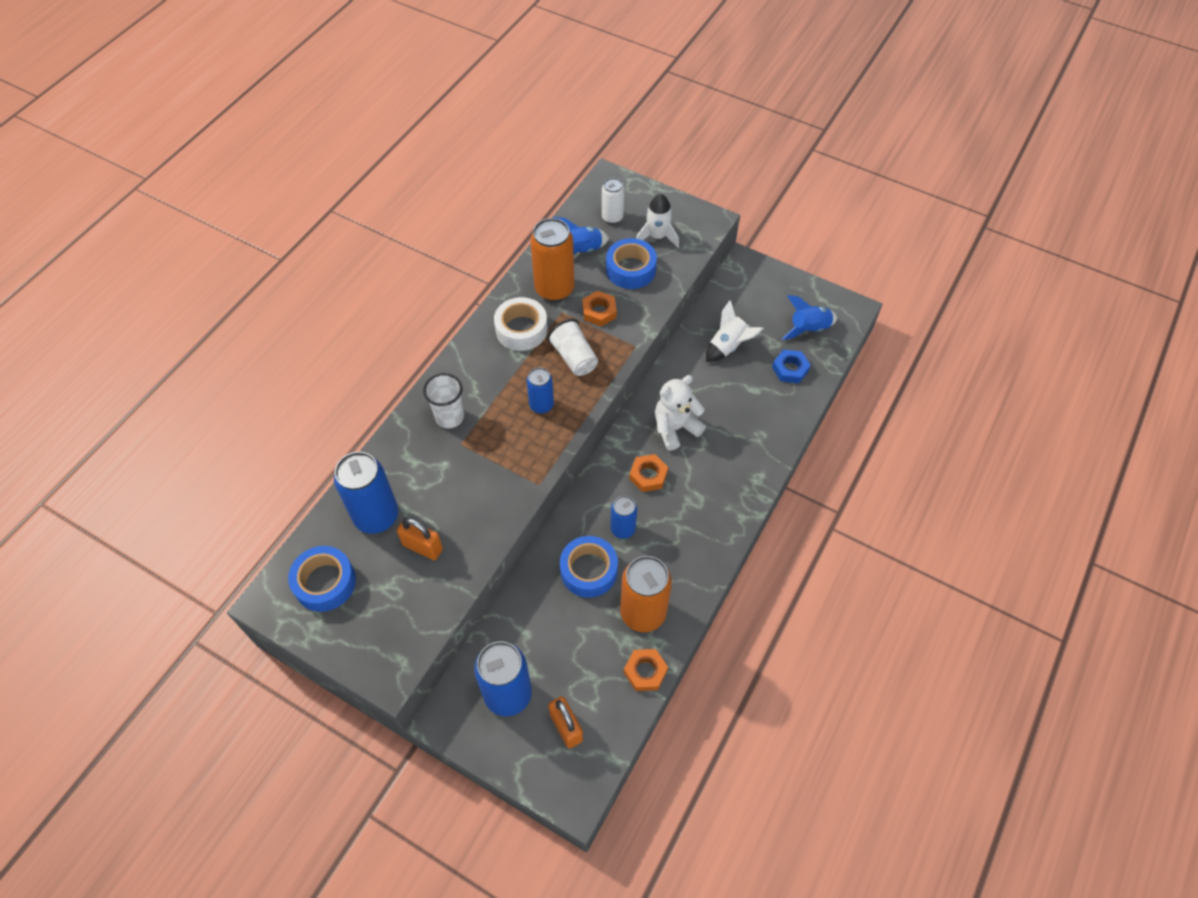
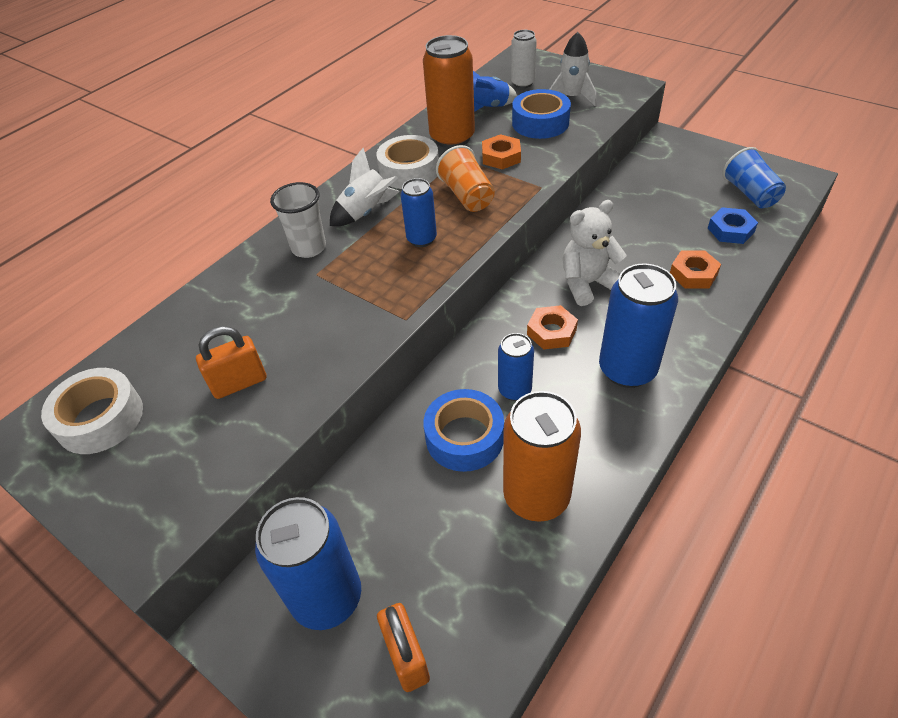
camera: 10 degrees right, 10 degrees down
(325, 583) = (100, 419): blue tape -> white tape
(376, 516) = (191, 346): blue can -> blue can (627, 370)
(422, 547) = (239, 383): orange padlock -> orange padlock turned 60 degrees counterclockwise
(574, 357) = (467, 196): white cup -> orange cup
(645, 671) = (535, 580): orange nut -> orange nut (693, 274)
(728, 346) = (653, 208): white rocket -> white rocket (366, 213)
(808, 329) = (750, 193): blue rocket -> blue cup

